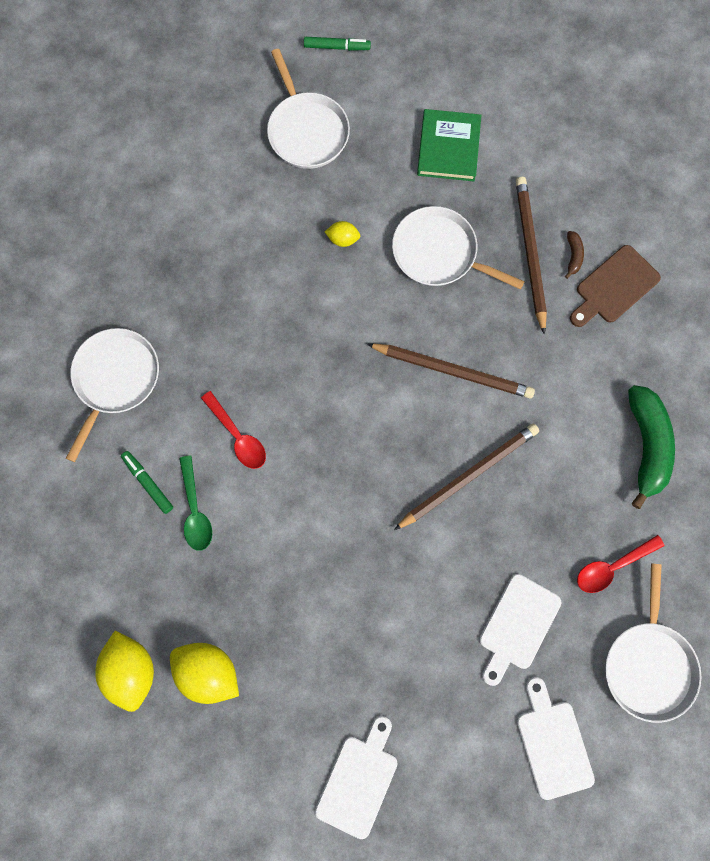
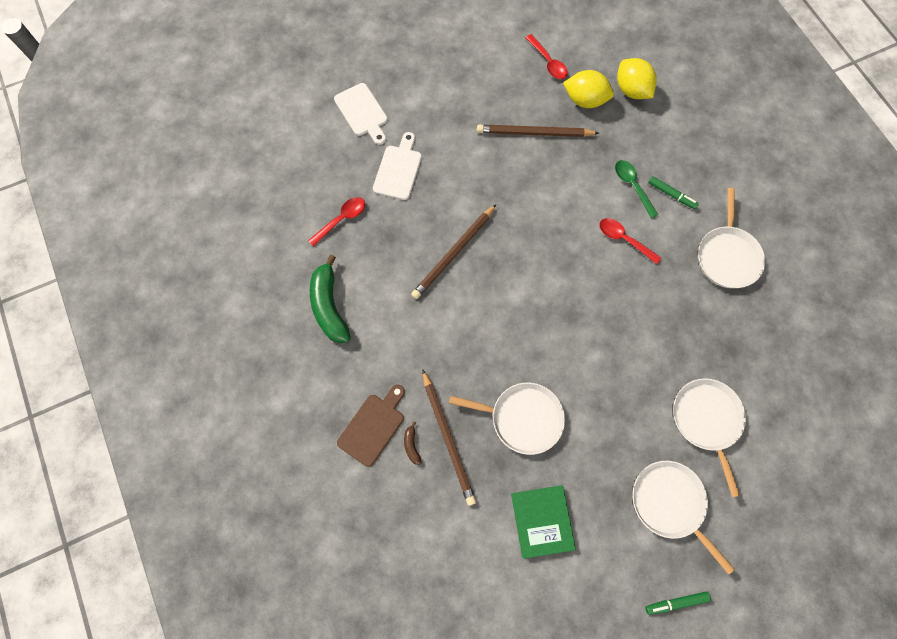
camera: 165 degrees right, 5 degrees down
(239, 759) = (548, 62): none -> red spoon
(343, 239) = (603, 409): yellow lemon -> none
(358, 780) = (475, 68): white cutting board -> none
(453, 371) = (485, 325): brown pencil -> brown pencil (534, 133)
(648, 664) = (309, 168): white pan -> white pan (706, 420)

